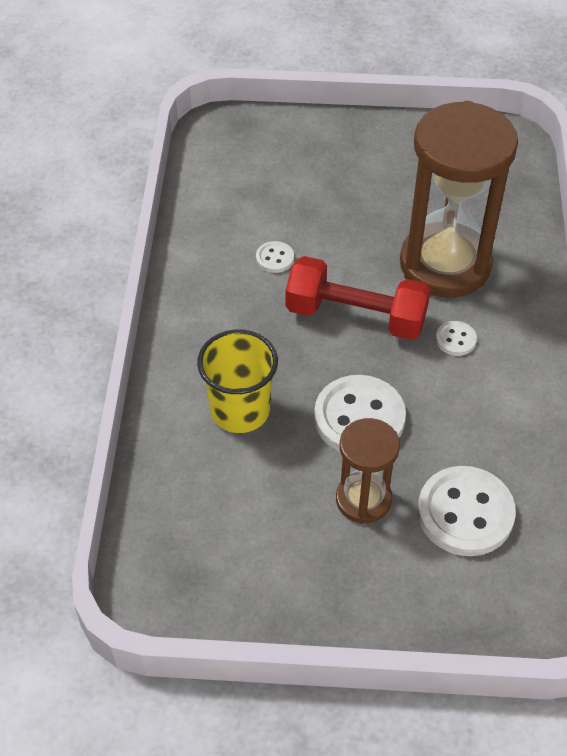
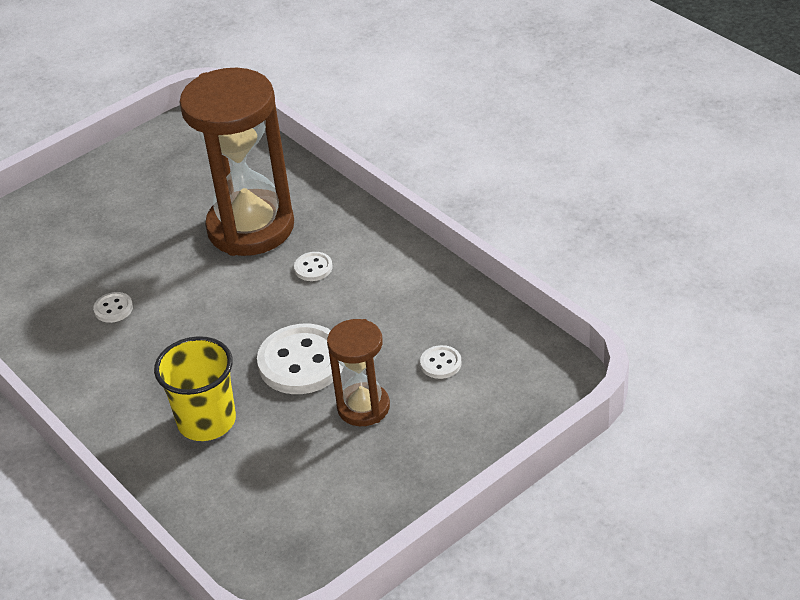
camera: 40 degrees left, 10 degrees down
(356, 316) = (223, 303): red dumbbell -> none
(465, 513) = (441, 363): white button -> white button, size x0.47

